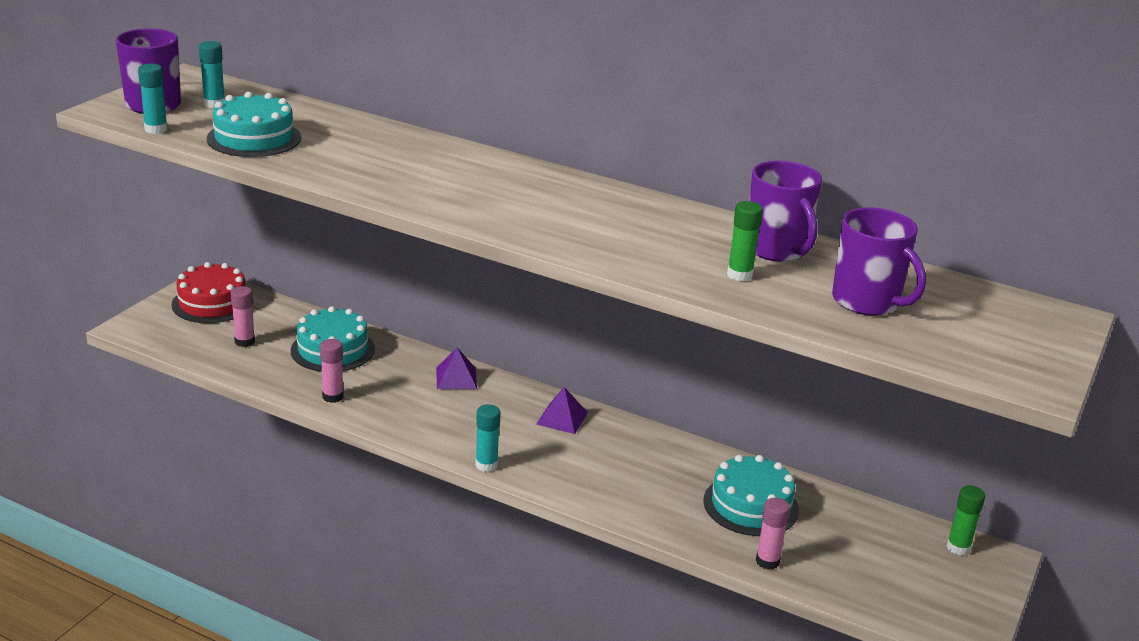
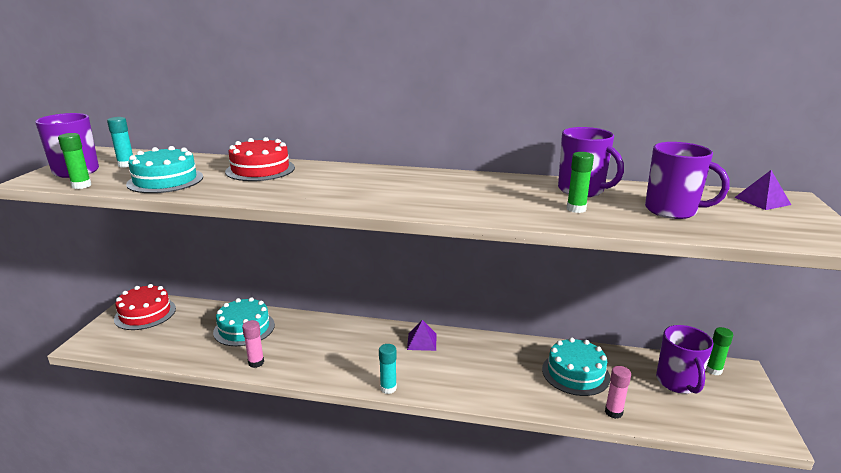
camera: 15 degrees left, 5 degrees down
(156, 129) = (81, 186): turquoise glue stick -> green glue stick
(244, 342) = (177, 336): pink glue stick -> none
(376, 141) = (260, 169): none -> red cake
(456, 378) = (338, 329): purple pyramid -> purple pyramid (762, 201)
(890, 550) = (678, 382): none -> purple mug

